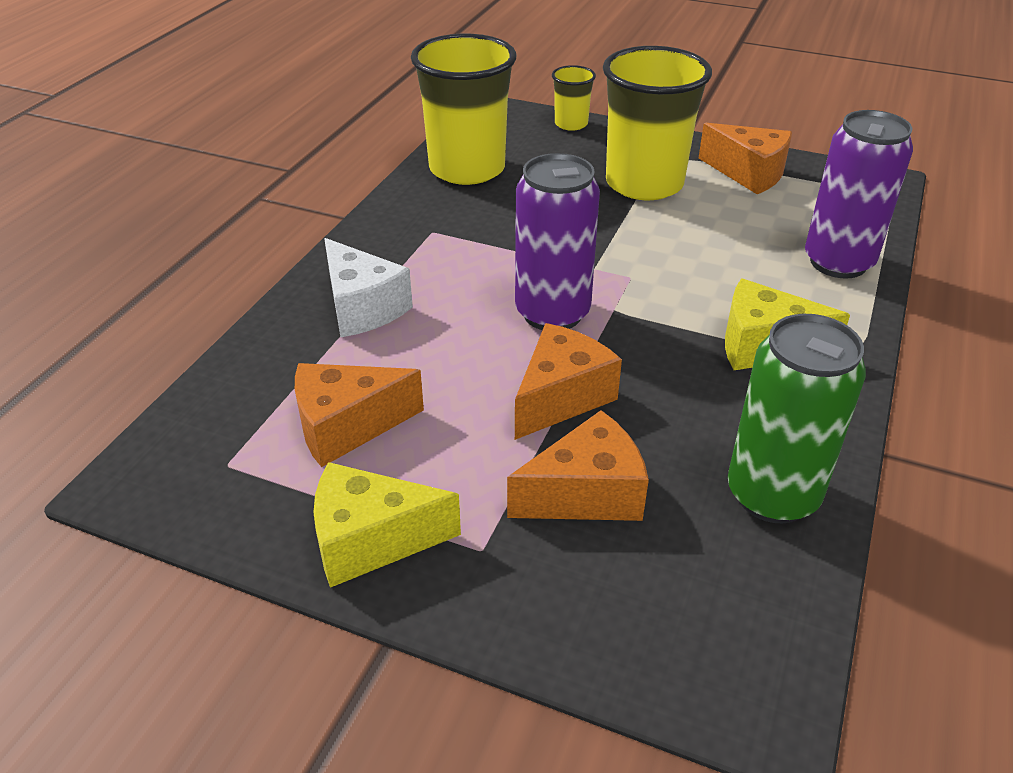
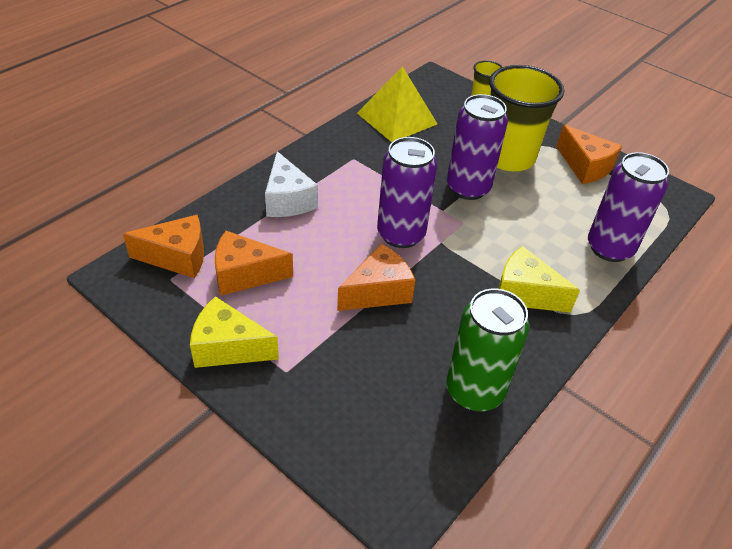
camera: 15 degrees right, 5 degrees up
(467, 169) = (396, 118): yellow cup -> yellow pyramid
(586, 494) = (362, 356): orange cheese -> orange cheese (177, 257)
(612, 233) = (468, 188): none -> purple can

